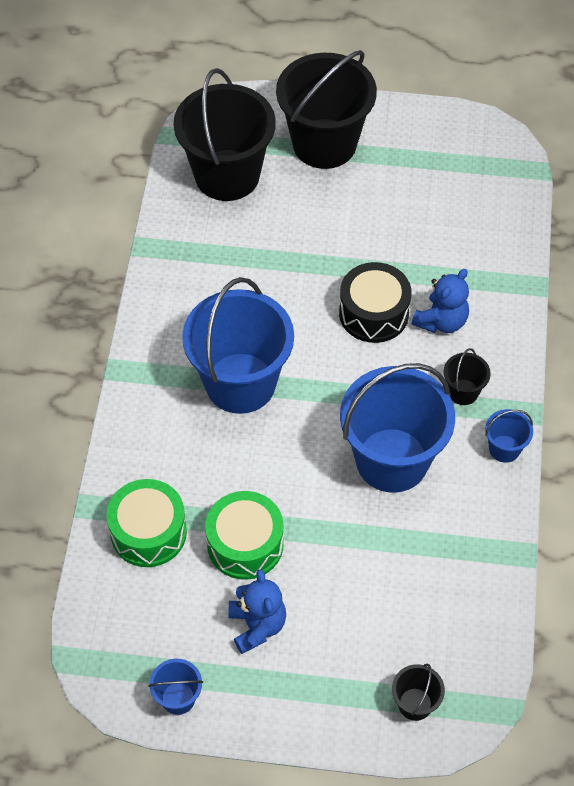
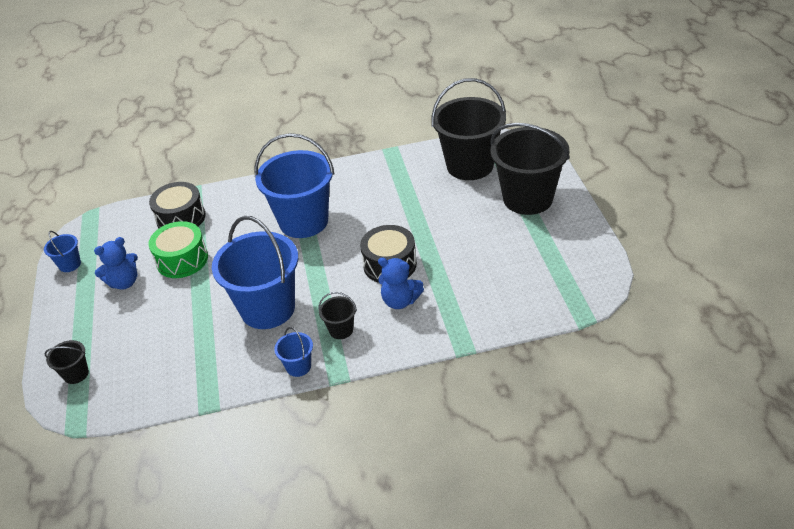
camera: 75 degrees right, 15 degrees down
(148, 532) = (181, 218): green drum -> black drum

